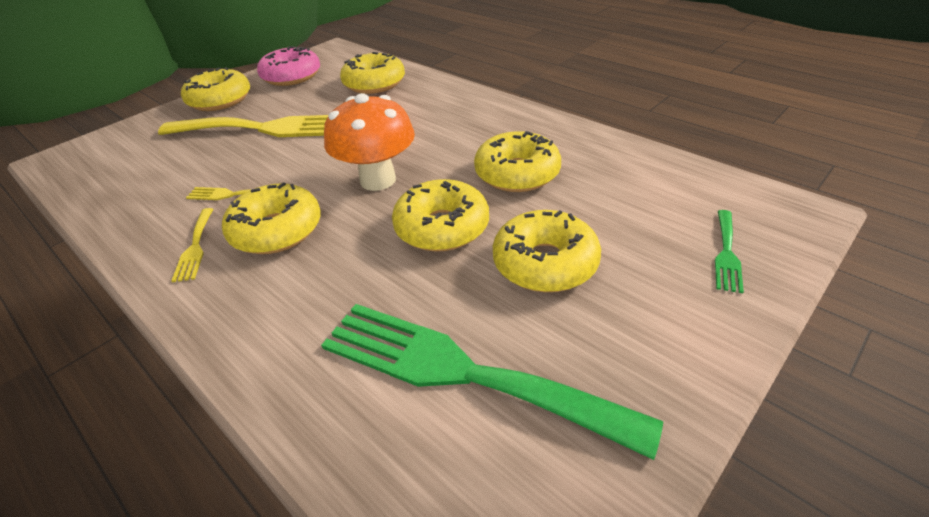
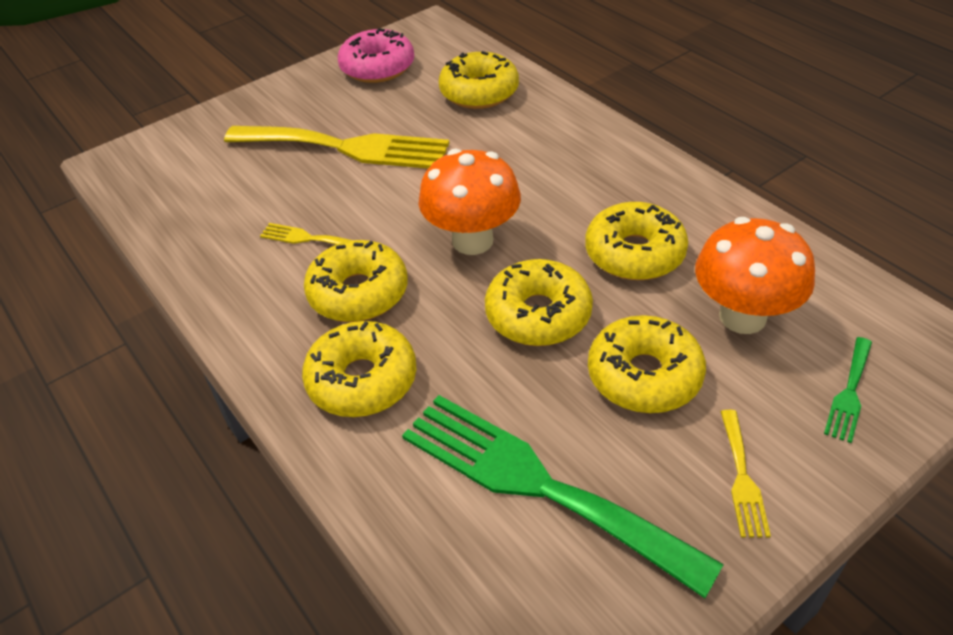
camera: 10 degrees right, 5 degrees up
(195, 247) = (273, 301): yellow fork -> yellow fork (742, 478)
(220, 100) = (291, 96): yellow donut -> yellow donut (362, 380)
(618, 208) = (742, 316): none -> orange mushroom

